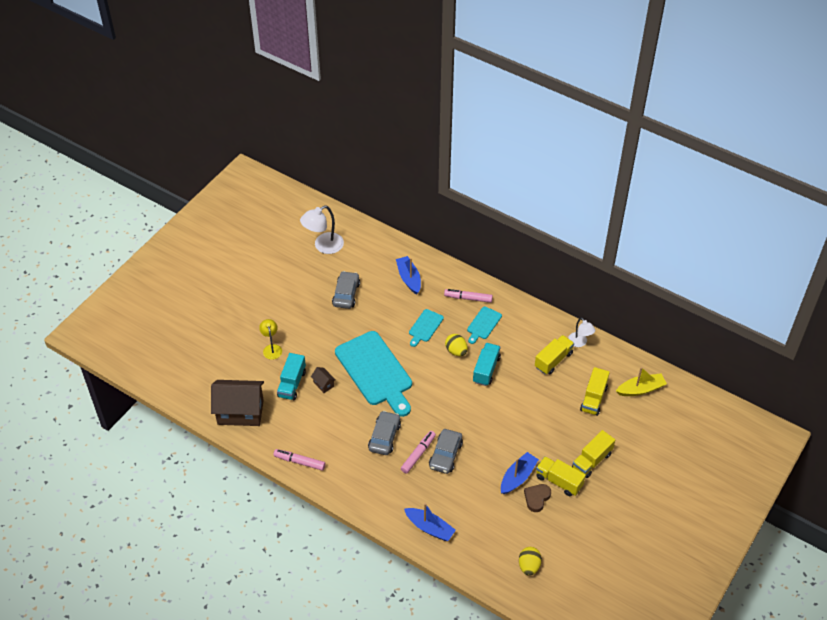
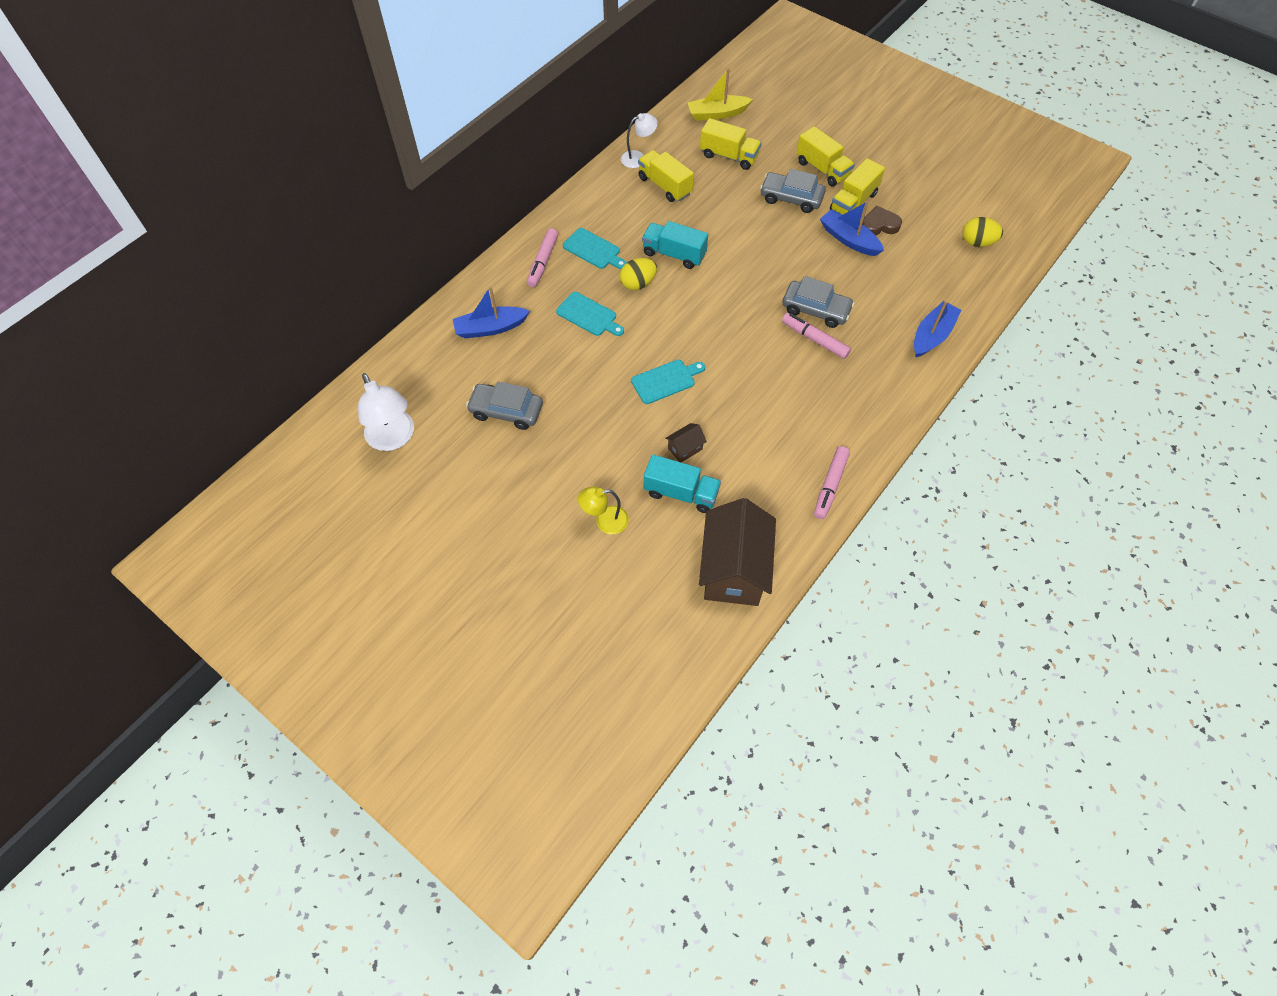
camera: 85 degrees left, 10 degrees up
(375, 371) = (665, 381): turquoise cutting board -> turquoise cutting board, size x0.46
(384, 437) = (785, 376): grey car -> grey car (791, 198)
(536, 498) = (879, 225): brown heart -> brown heart turned 135 degrees clockwise
(640, 389) = (717, 114): yellow boat -> yellow boat turned 90 degrees counterclockwise

